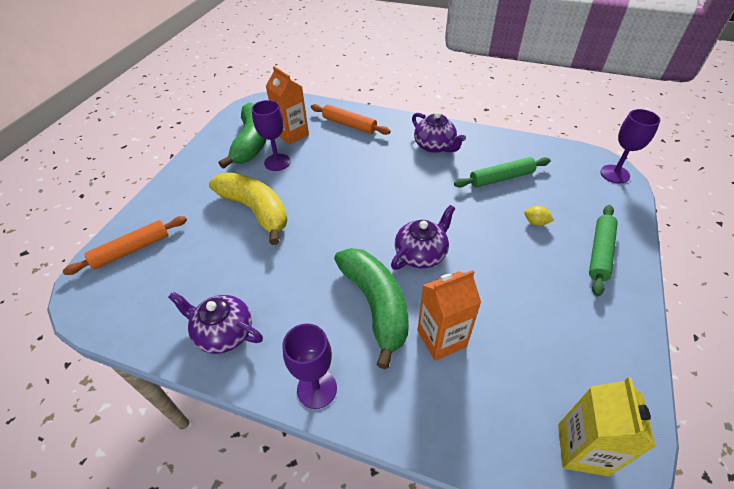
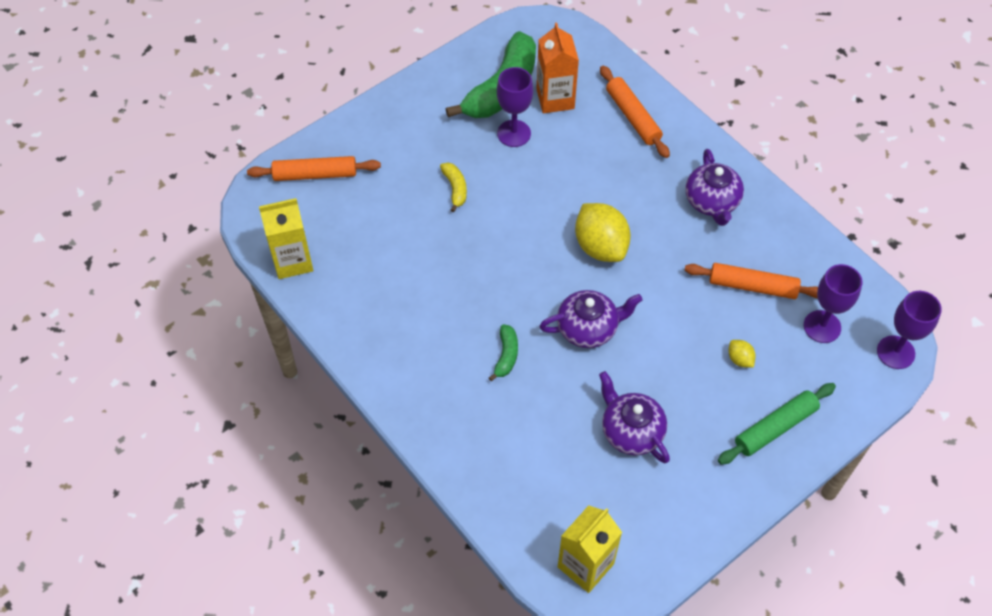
camera: 30 degrees right, 10 degrees up
(140, 324) = (292, 261): none -> yellow carton
(224, 333) = (358, 308): purple teapot -> purple teapot (631, 431)
(256, 211) = (455, 189): yellow banana -> yellow banana, size x0.44
(317, 389) = (407, 400): purple goblet -> purple goblet (822, 326)
(376, 305) = (506, 356): green banana -> green banana, size x0.44
(387, 199) = (600, 246): none -> yellow lemon
(441, 338) = (542, 419): orange carton -> none
(501, 178) = (752, 286): green rolling pin -> orange rolling pin

